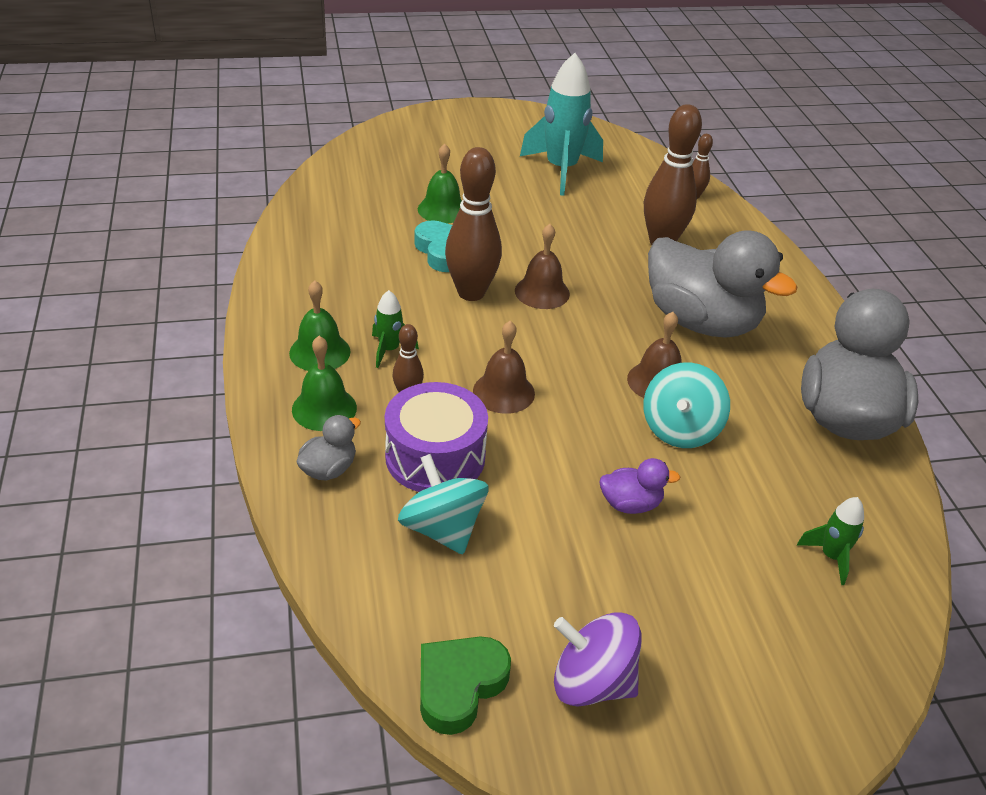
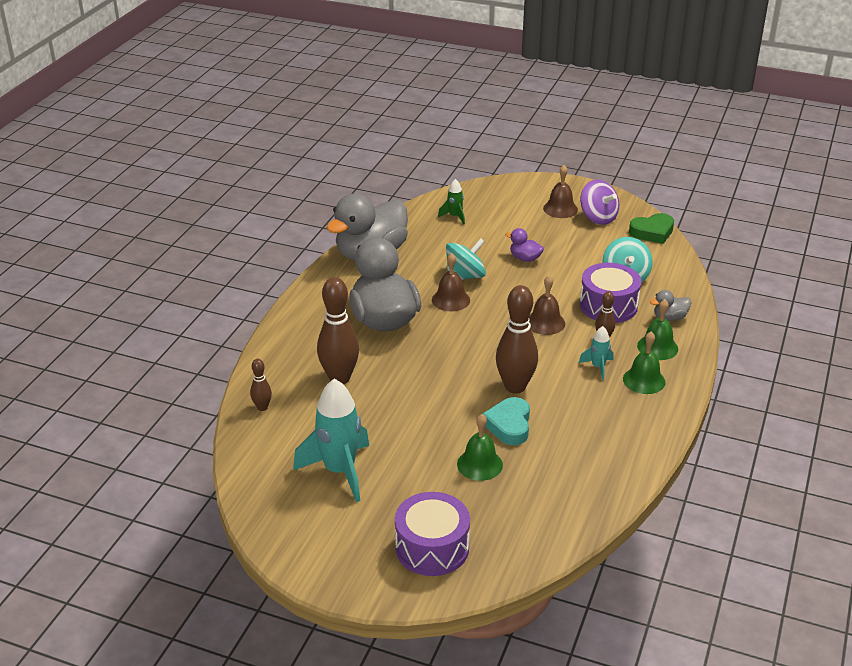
camera: 145 degrees left, 5 degrees down
(389, 350) = (598, 367): green rocket -> turquoise rocket
(428, 144) = (432, 547): none -> purple drum
(542, 292) = (465, 371): brown bell -> brown bell (560, 209)

